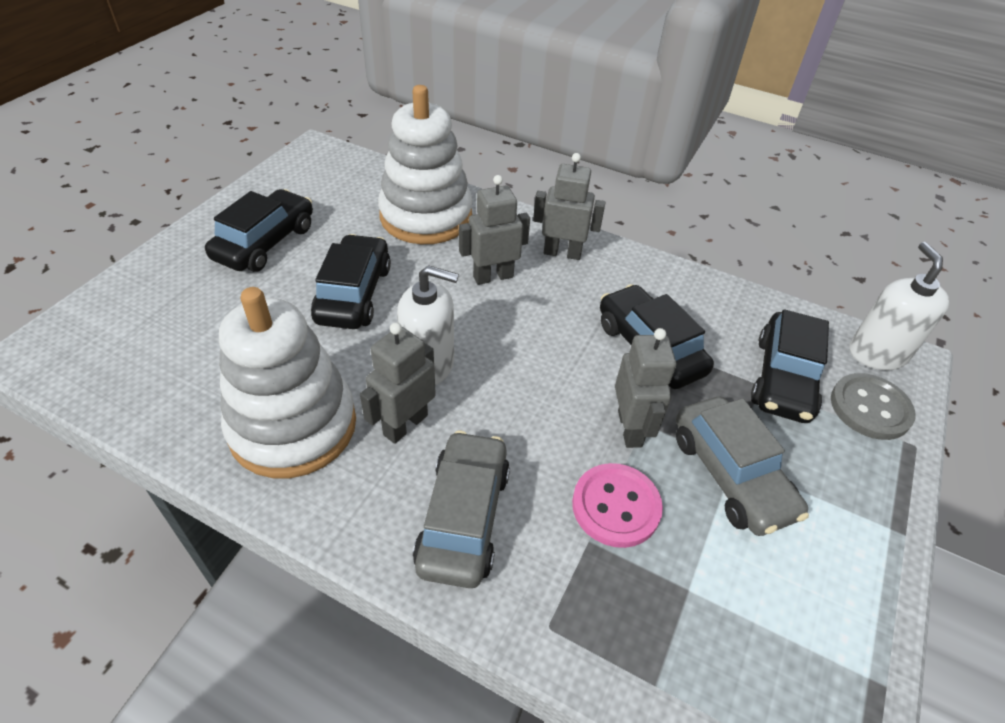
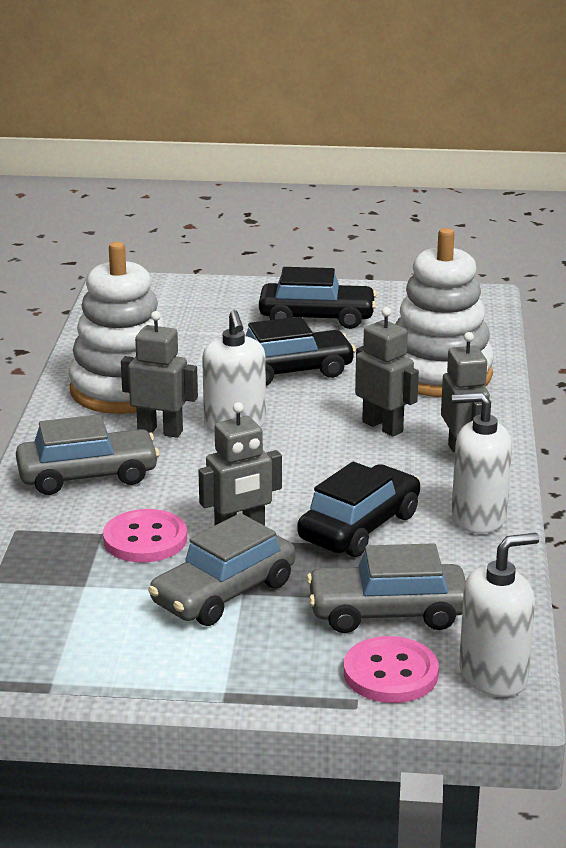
camera: 70 degrees right, 20 degrees down
(660, 280) = (478, 517): none -> white soap dispenser
(783, 378) = (387, 612): black car -> grey car
(870, 408) = (390, 673): grey button -> pink button

